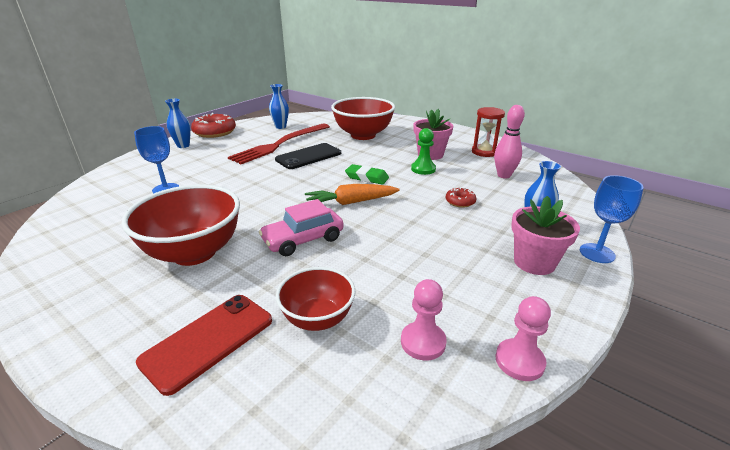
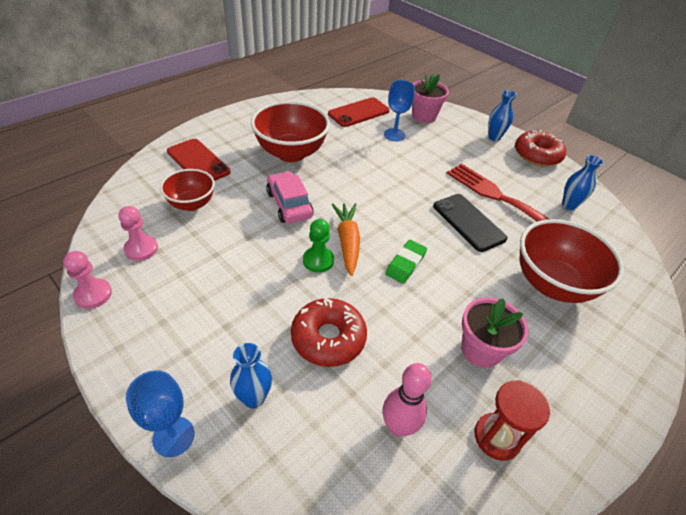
camera: 95 degrees right, 15 degrees up
(103, 213) = (359, 112): none -> red phone
(423, 169) = (427, 326): green pawn -> green pawn (318, 260)
(460, 202) = (328, 338): red donut -> red donut, size x1.97
(534, 262) = (188, 360): pink flower pot -> pink flower pot (424, 116)

